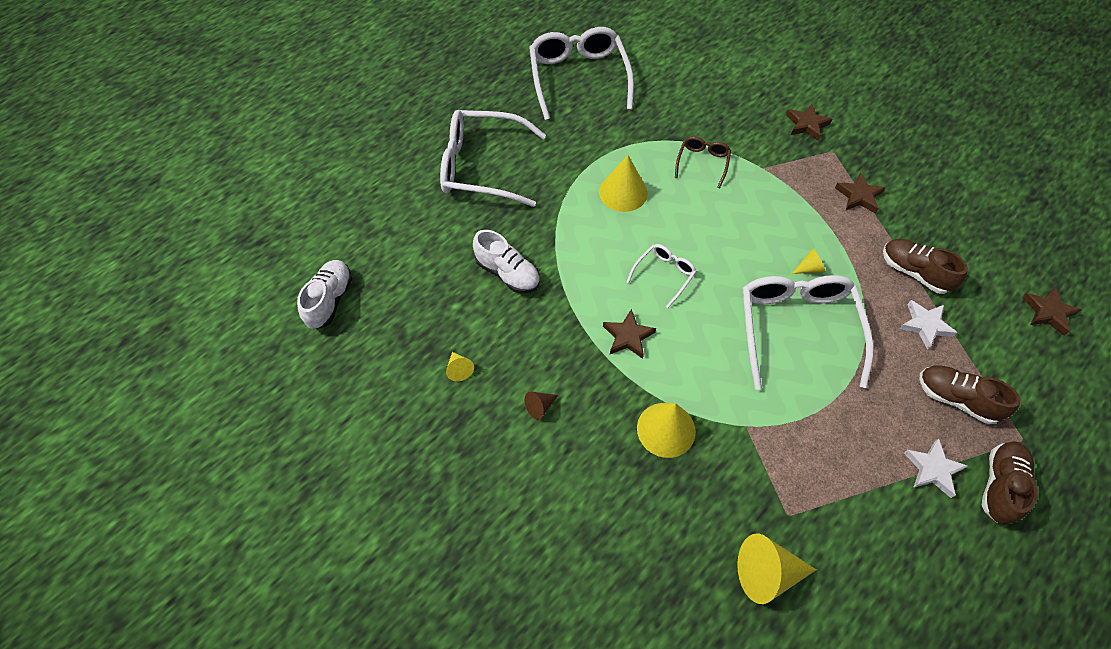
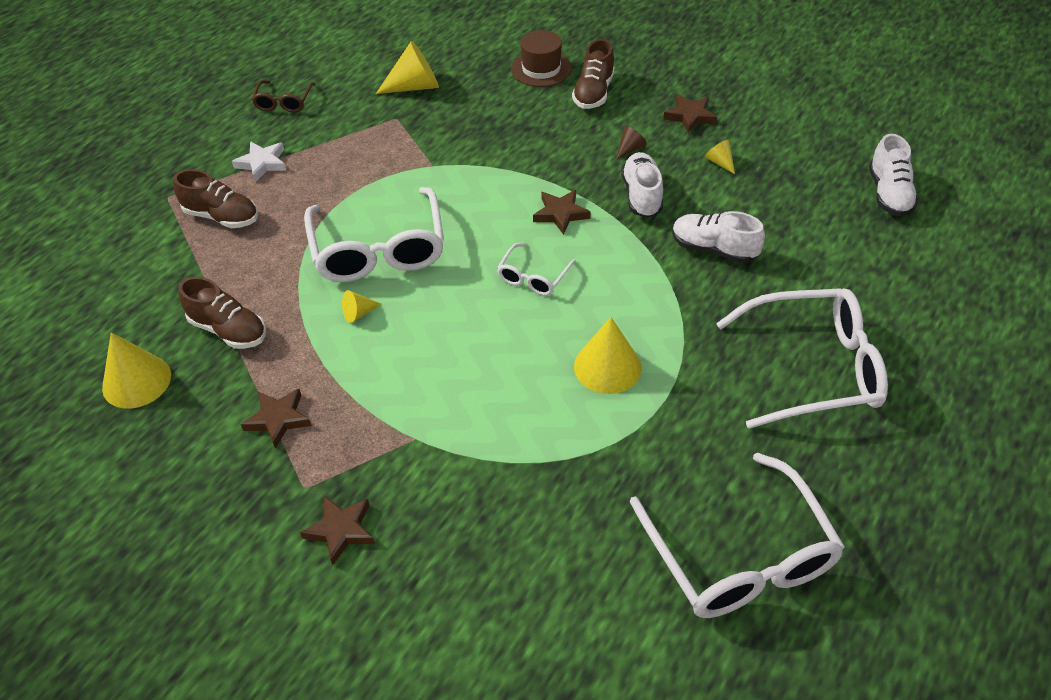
camera: 170 degrees right, 10 degrees down
(548, 343) = (641, 195): none -> white shoe
(605, 572) = (541, 69): none -> brown hat
(666, 429) = (508, 152): yellow cone -> yellow cone (136, 381)
(702, 163) = (504, 431): brown glasses -> brown glasses (284, 102)
(925, 325) = (233, 276): white star -> none
(1000, 486) = (204, 162): brown shoe -> brown shoe (593, 93)
(1048, 312) = (81, 312): brown star -> brown star (690, 116)

